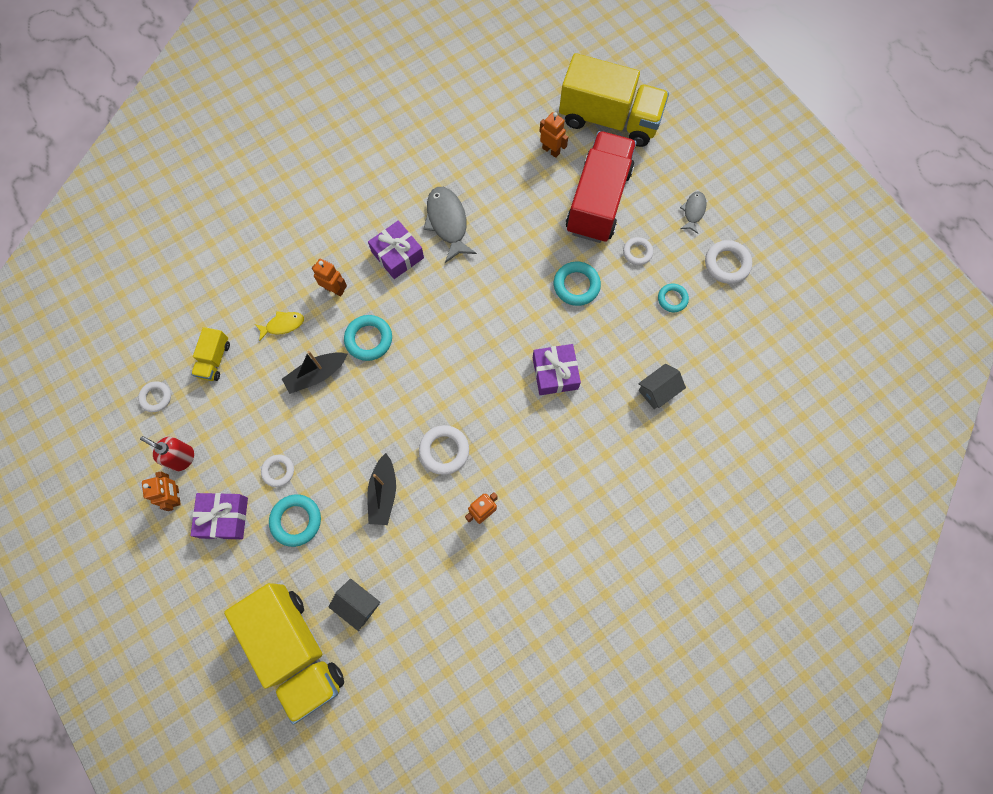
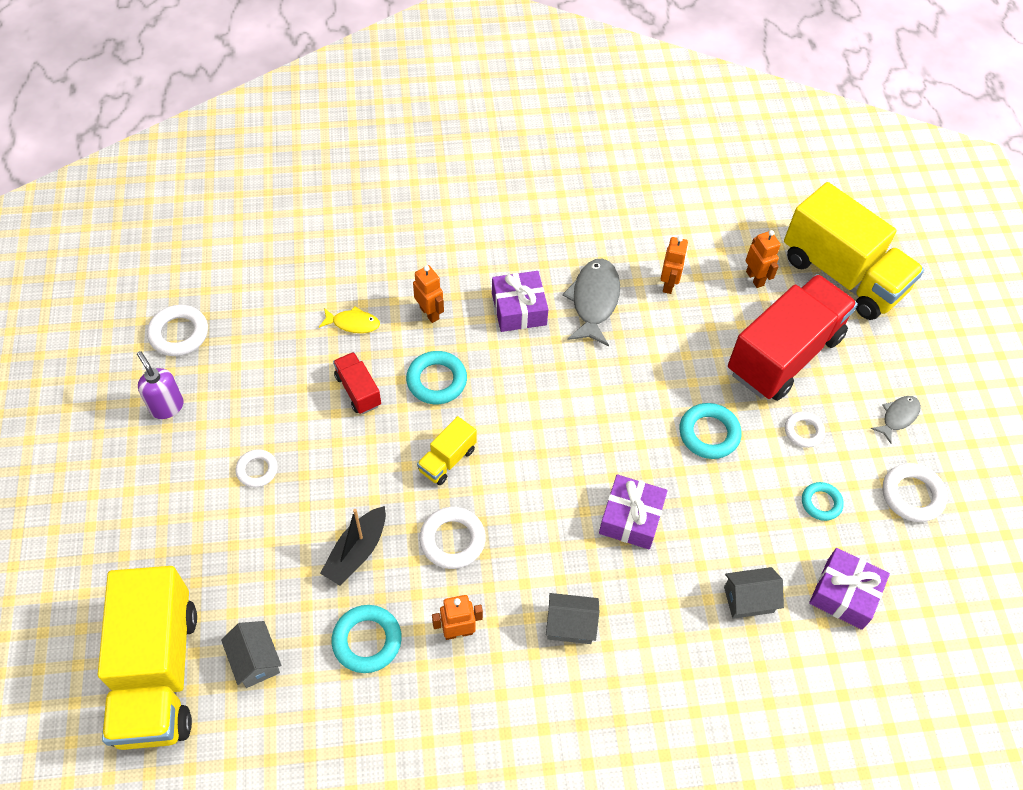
camera: 25 degrees right, 15 degrees down
(156, 397) = (179, 334): white ring -> white ring, size x1.54
(176, 496) = (136, 442): orange robot -> orange robot (668, 284)
(182, 458) = (167, 407): red soap dispenser -> purple soap dispenser
(214, 359) = (261, 324): yellow truck -> yellow truck (447, 460)
(224, 517) = (170, 489): purple gift -> purple gift (844, 594)
(296, 520) = (244, 532): turquoise ring -> turquoise ring (367, 641)
(316, 375) = (358, 390): black boat -> red truck
(553, 468) = (570, 625): none -> grey house

